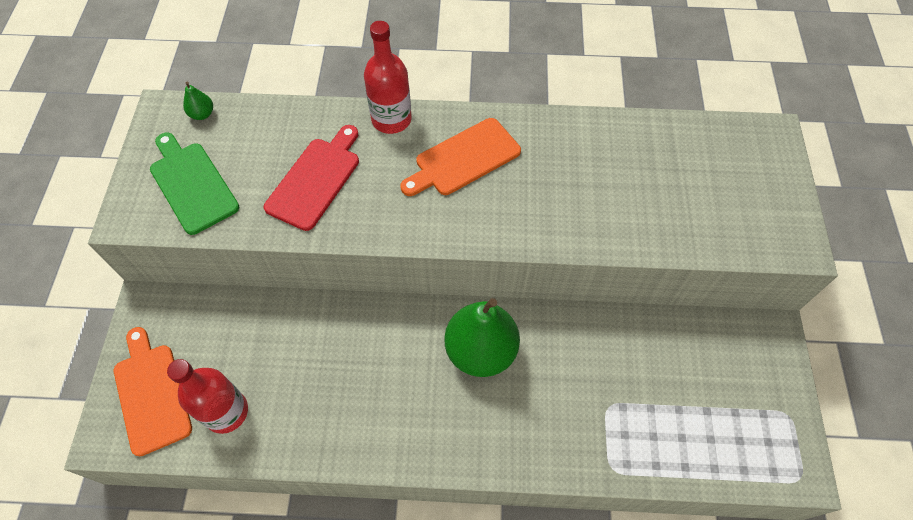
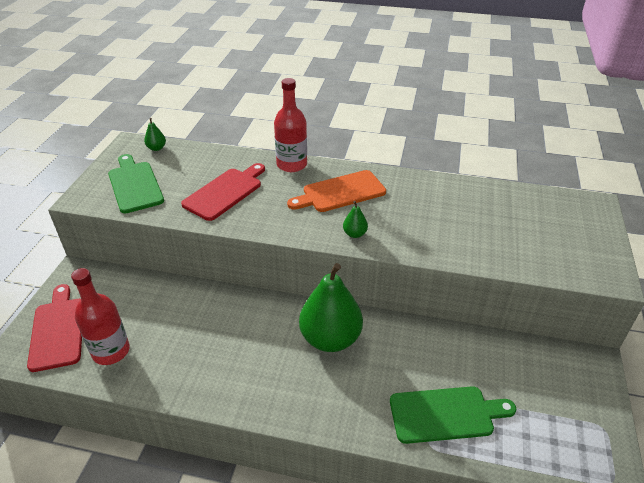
camera: 10 degrees right, 20 degrees down
(151, 393) = (58, 330): orange cutting board -> red cutting board
(494, 225) = (354, 234): none -> green pear
(624, 428) = (446, 414): none -> green cutting board

